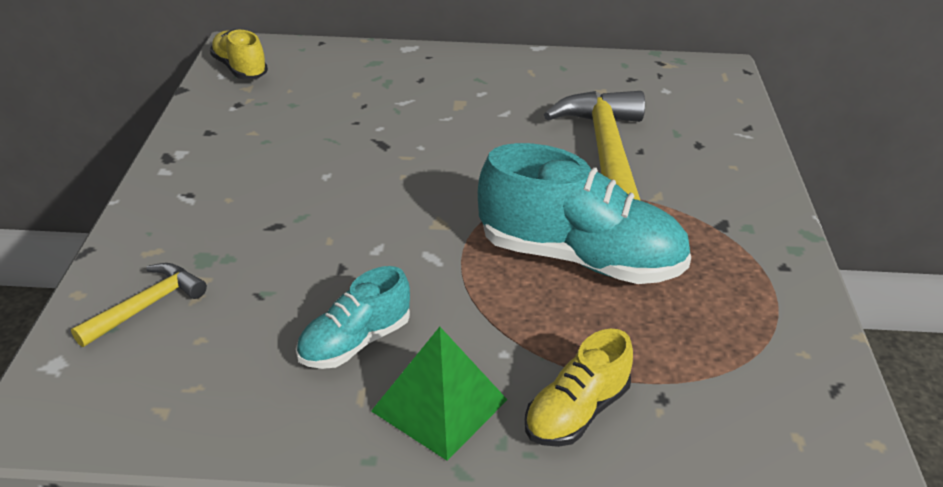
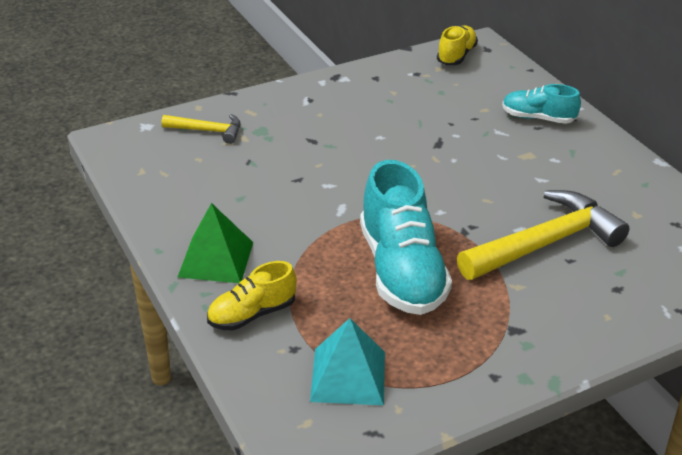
camera: 60 degrees right, 0 degrees up
(355, 342) = (240, 210): turquoise shoe -> turquoise shoe (538, 118)
(576, 412) = (252, 314): yellow shoe -> yellow shoe turned 45 degrees counterclockwise
(735, 371) = (348, 376): none -> turquoise pyramid

